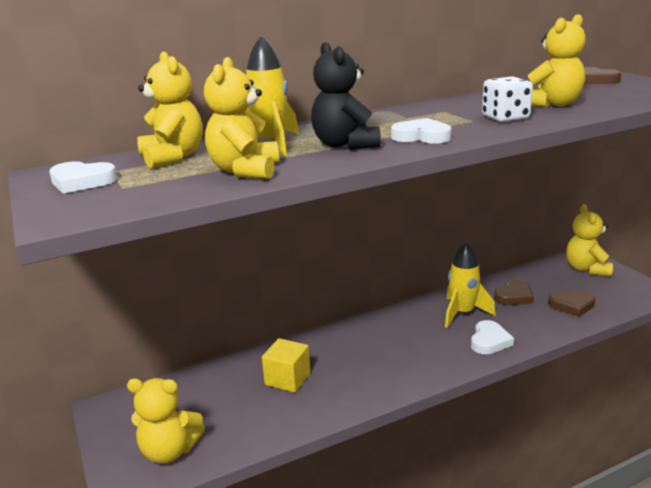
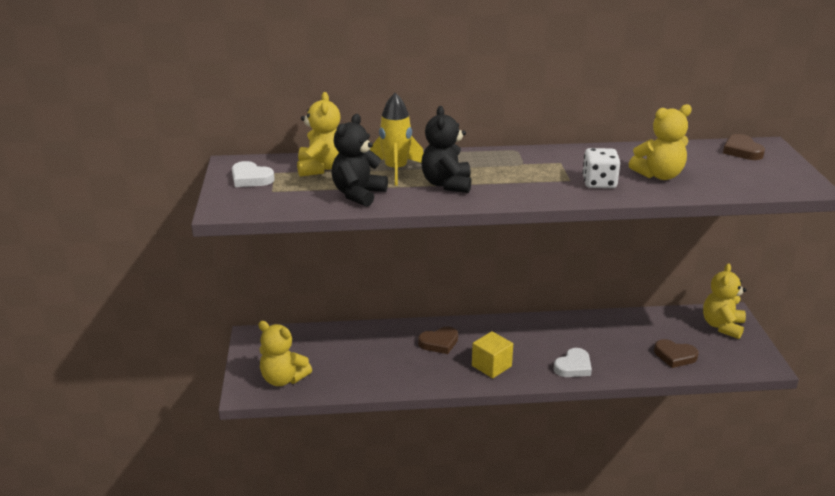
camera: 20 degrees right, 5 degrees up
(245, 171) = (358, 194): yellow teddy bear -> black teddy bear
(287, 379) = (392, 351): yellow cube -> yellow cube (491, 366)
(421, 136) = (510, 189): white heart -> none
(462, 313) = (570, 337): yellow rocket -> none
(514, 296) = (629, 334): brown heart -> brown heart (439, 343)

